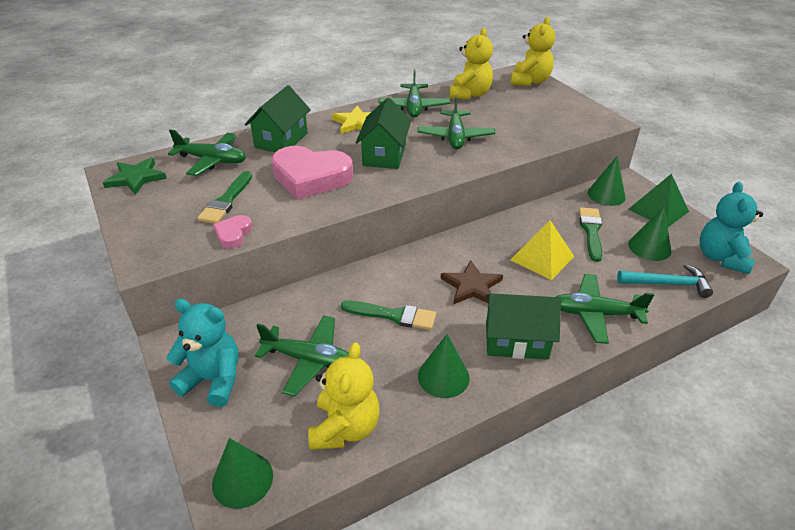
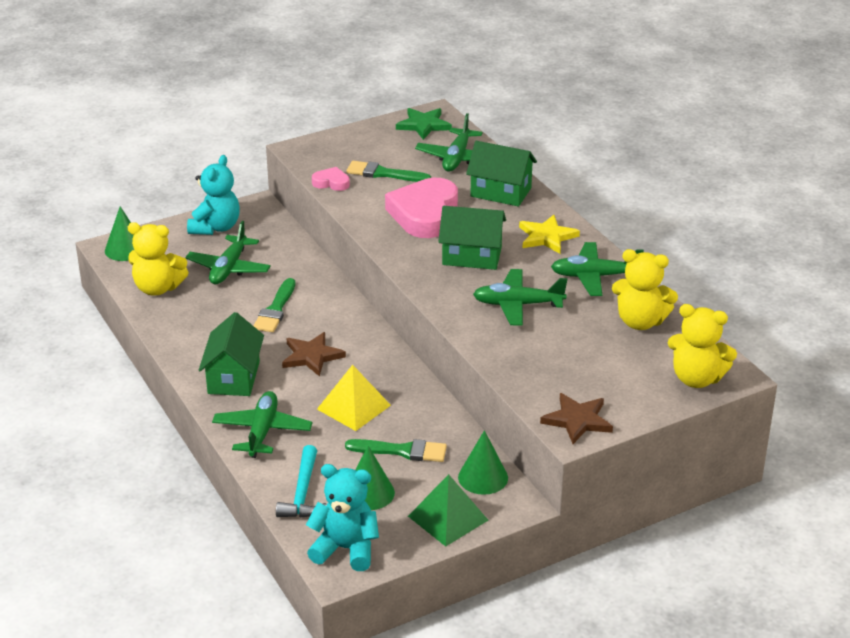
camera: 90 degrees right, 5 degrees down
(443, 377) = (198, 335): green cone -> none
(592, 119) = (577, 420): none -> brown star

